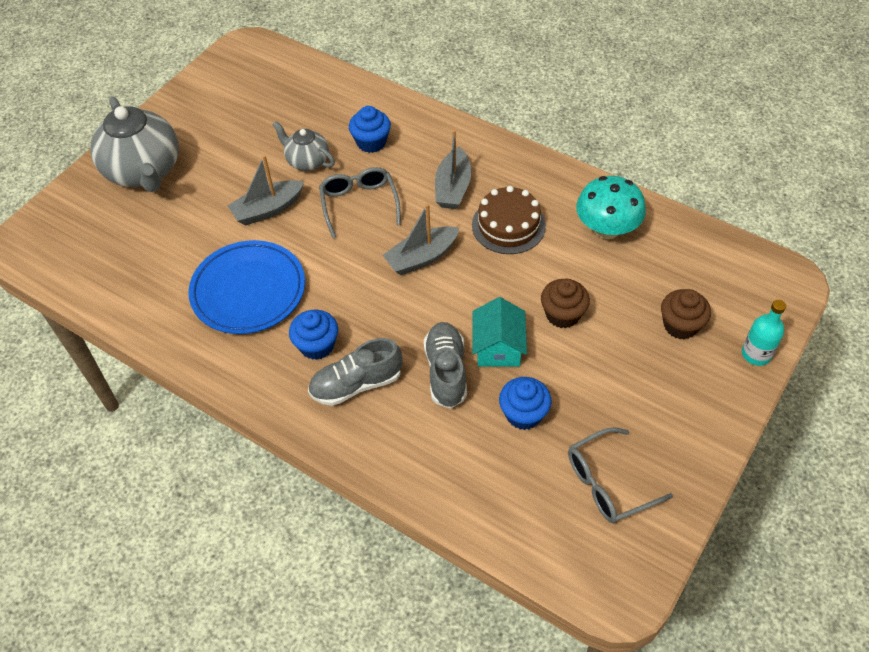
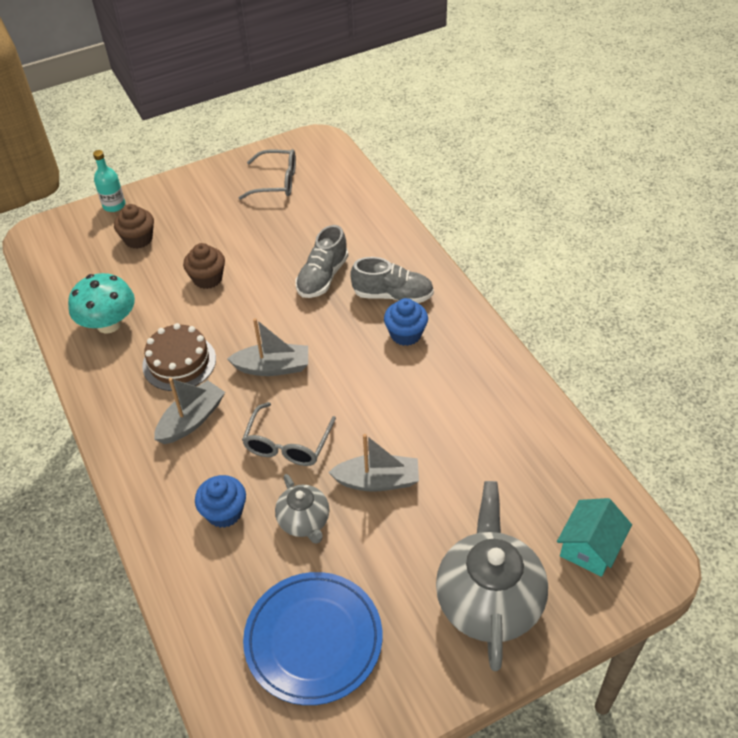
camera: 150 degrees left, 5 degrees down
(248, 291) = (438, 404): blue plate -> blue plate (313, 640)
(498, 347) = (273, 277): turquoise house -> turquoise house (590, 547)
(523, 414) = (293, 233): blue cupcake -> none

